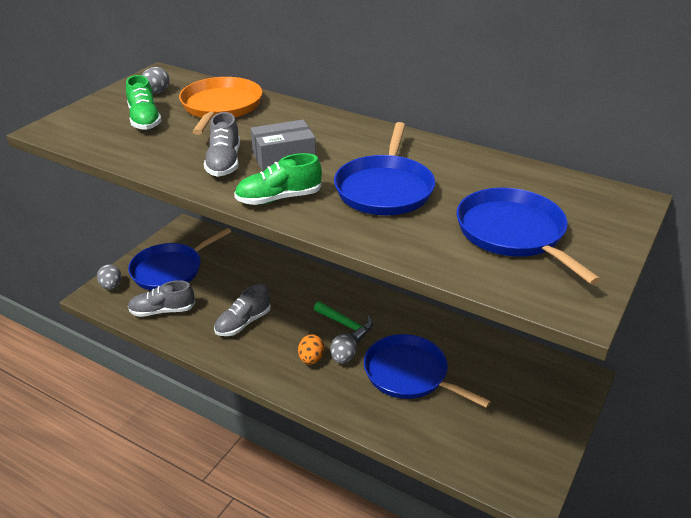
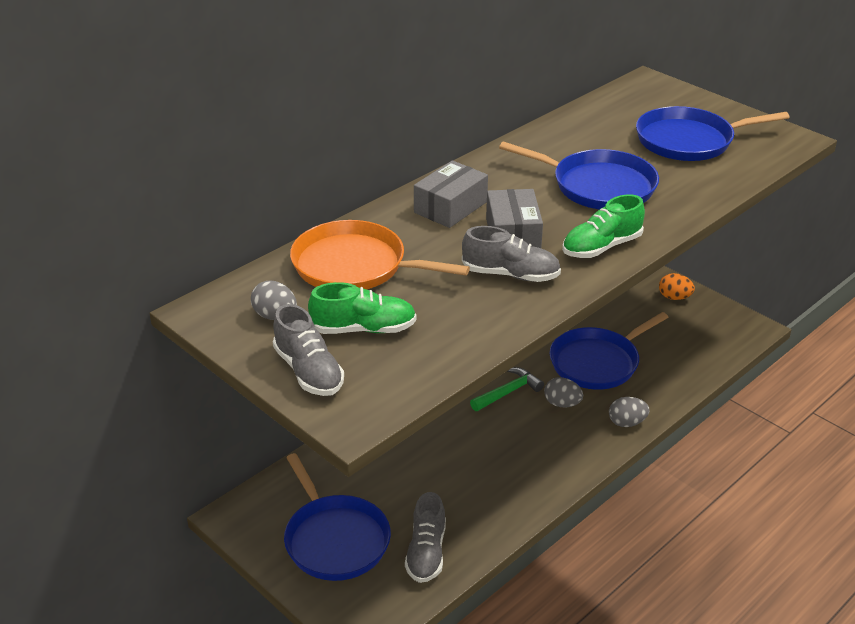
camera: 75 degrees left, 0 degrees up
(111, 286) = (347, 608): grey egg -> grey egg (627, 423)
(243, 323) = (477, 476): grey shoe -> grey shoe (308, 371)
(279, 198) = (601, 247): green shoe -> green shoe turned 60 degrees clockwise
(311, 359) = (557, 428): orange egg -> orange egg (674, 297)
(314, 129) = (450, 207): none -> grey box

